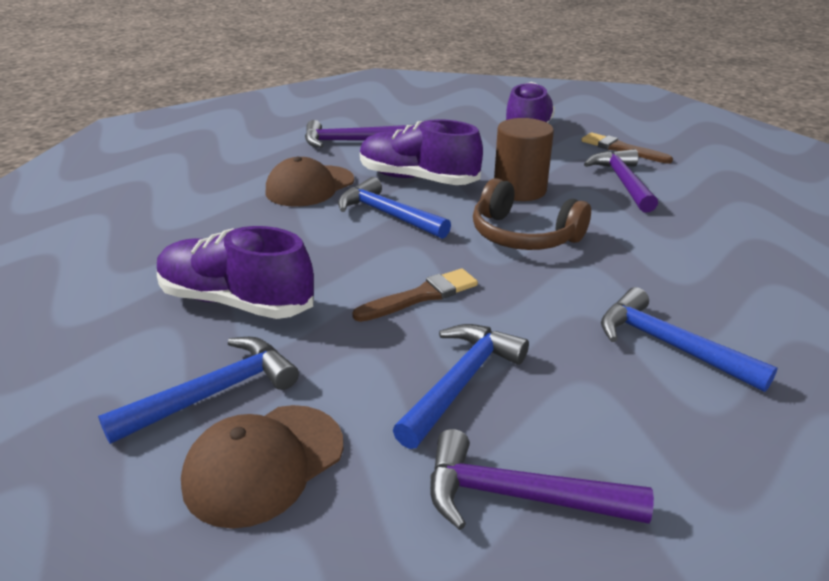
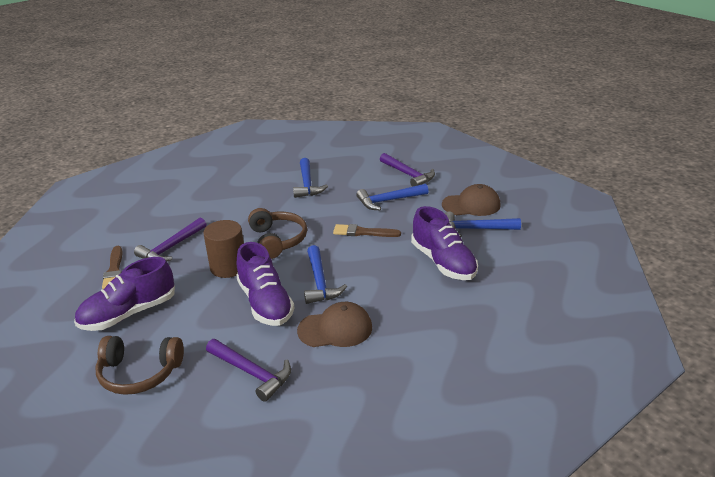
camera: 140 degrees left, 0 degrees up
(438, 117) = (139, 373): none -> brown headphones

